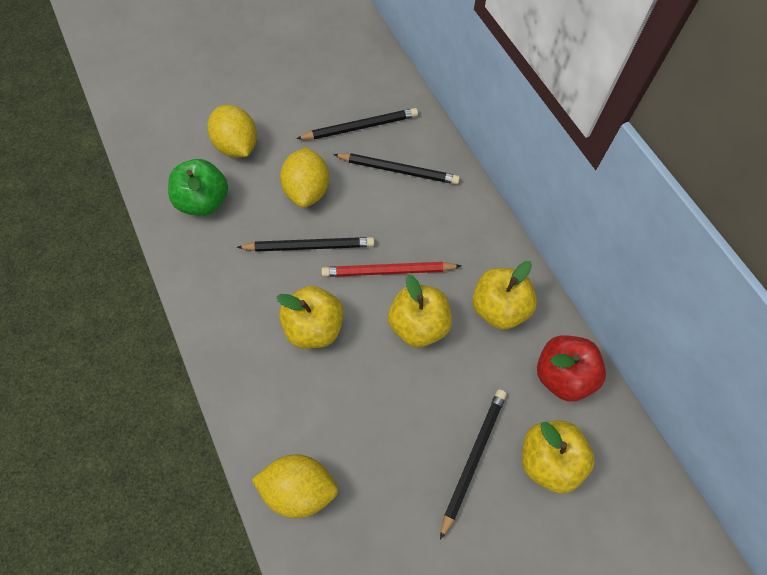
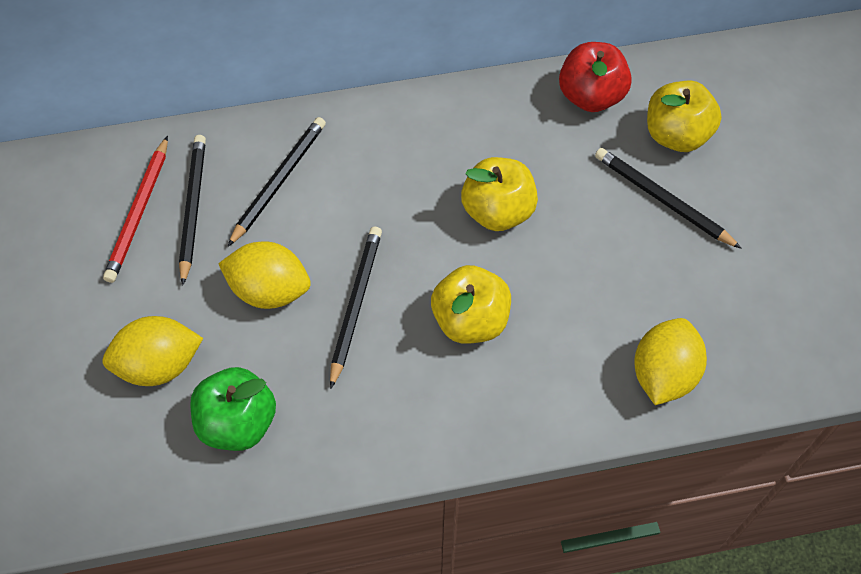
camera: 75 degrees left, 5 degrees down
(388, 271) = (419, 226): red pencil -> red pencil (139, 212)
(499, 308) = (499, 129): yellow apple -> none

